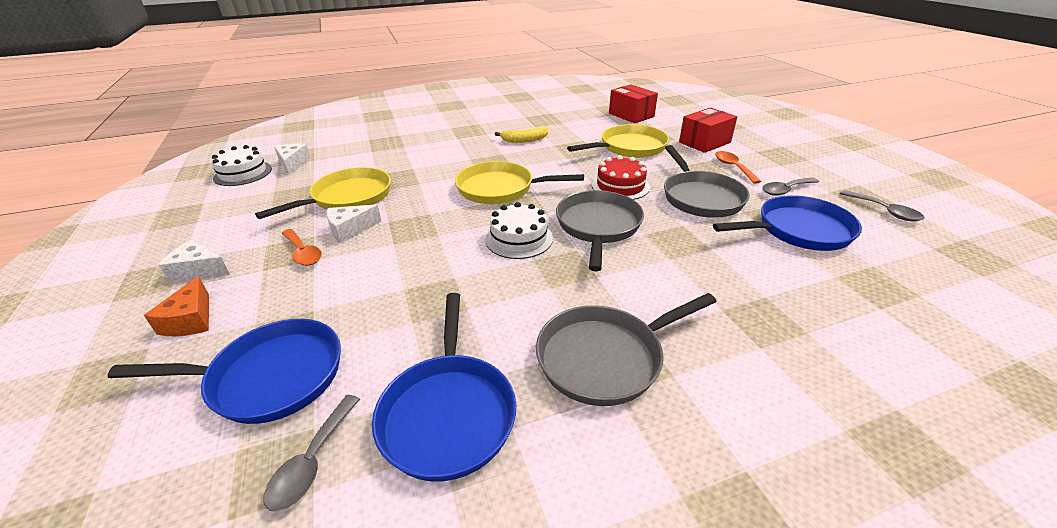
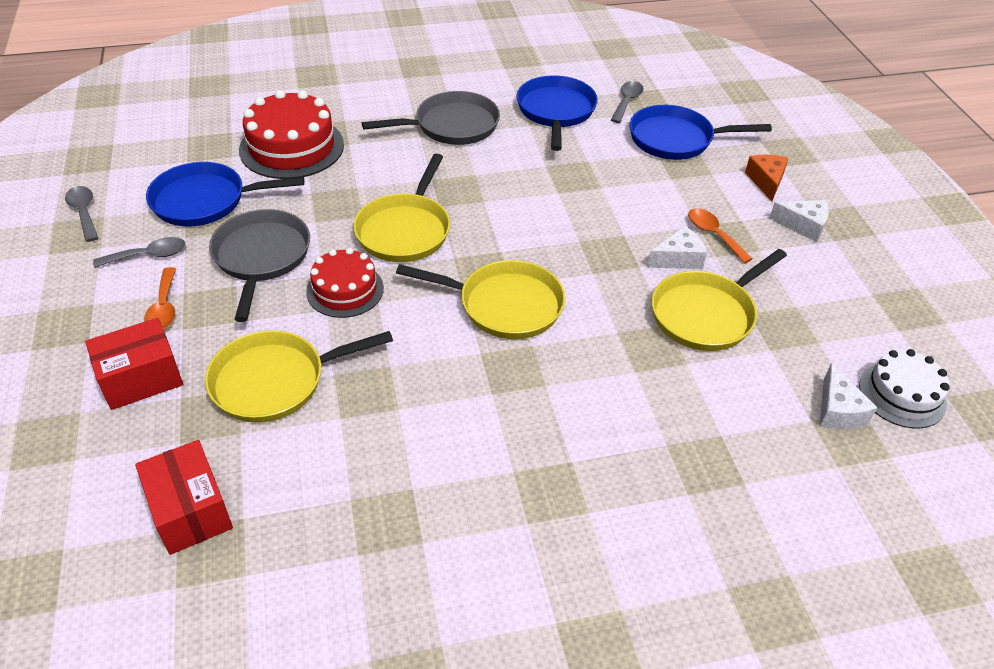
camera: 175 degrees left, 10 degrees up
(519, 238) = (493, 225): white cake -> none
(524, 140) = (446, 433): yellow banana -> none
(598, 226) = (405, 230): grey pan -> yellow pan
(783, 296) = (292, 147): none -> red cake

